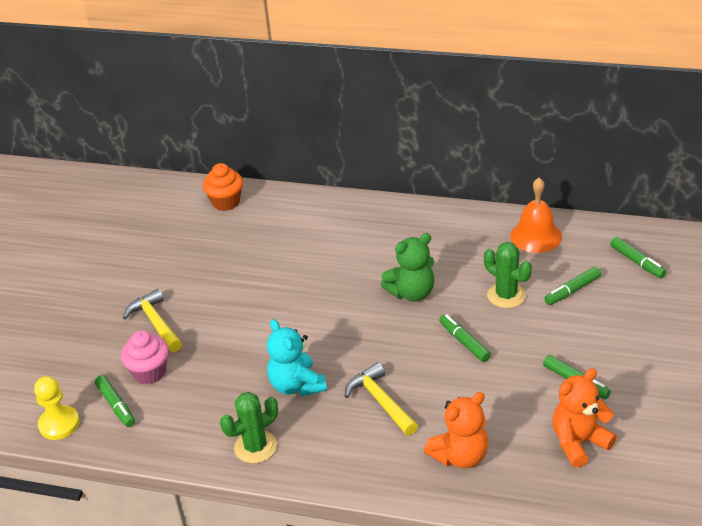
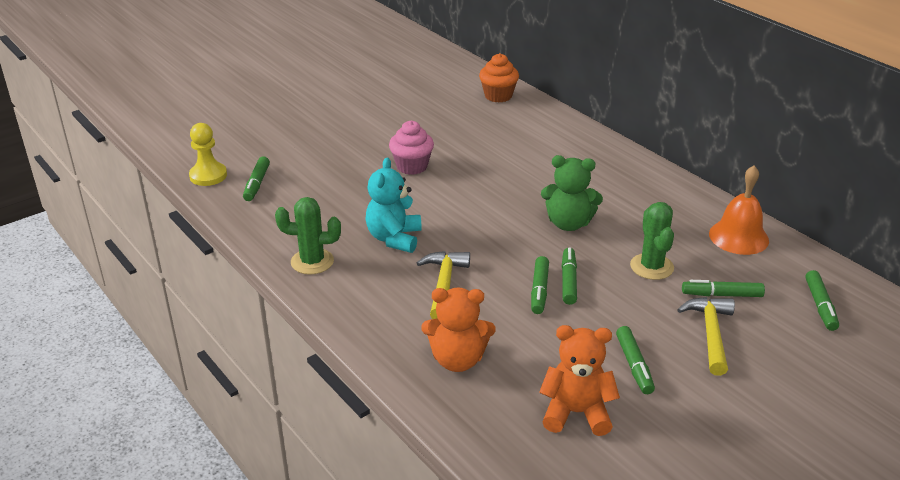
camera: 35 degrees right, 5 degrees down
(149, 372) = (304, 175): pink cupcake -> pink cupcake (412, 166)
(155, 322) = (349, 147): yellow hammer -> yellow hammer (710, 333)
(453, 363) = (539, 290): none -> green marker

